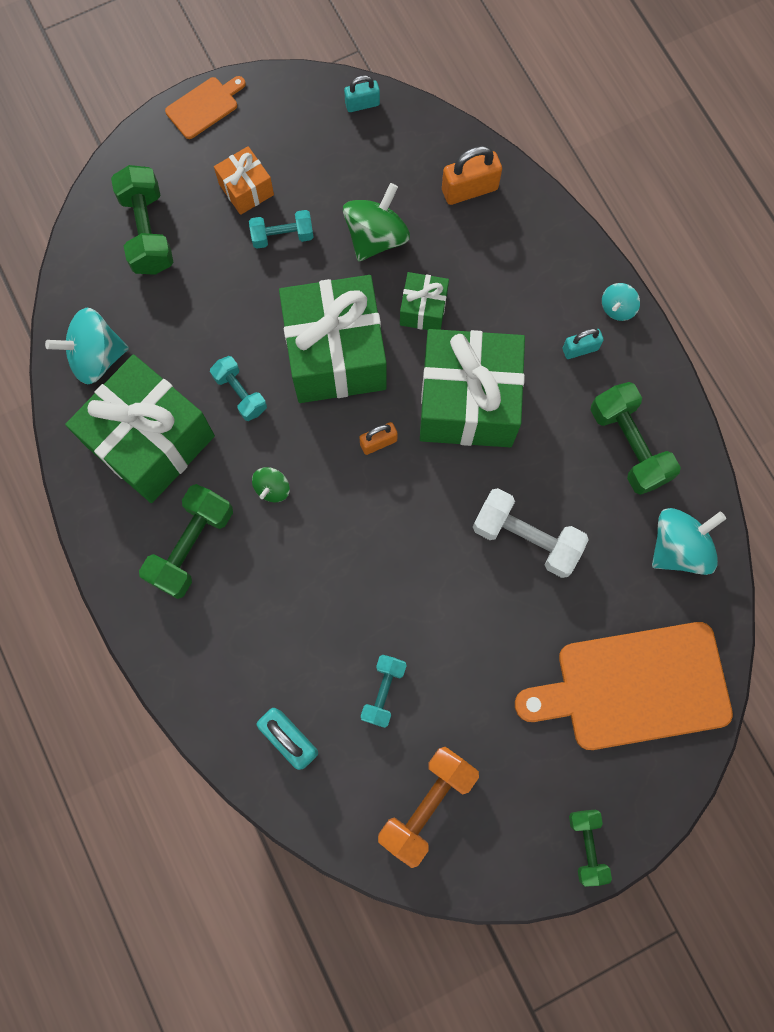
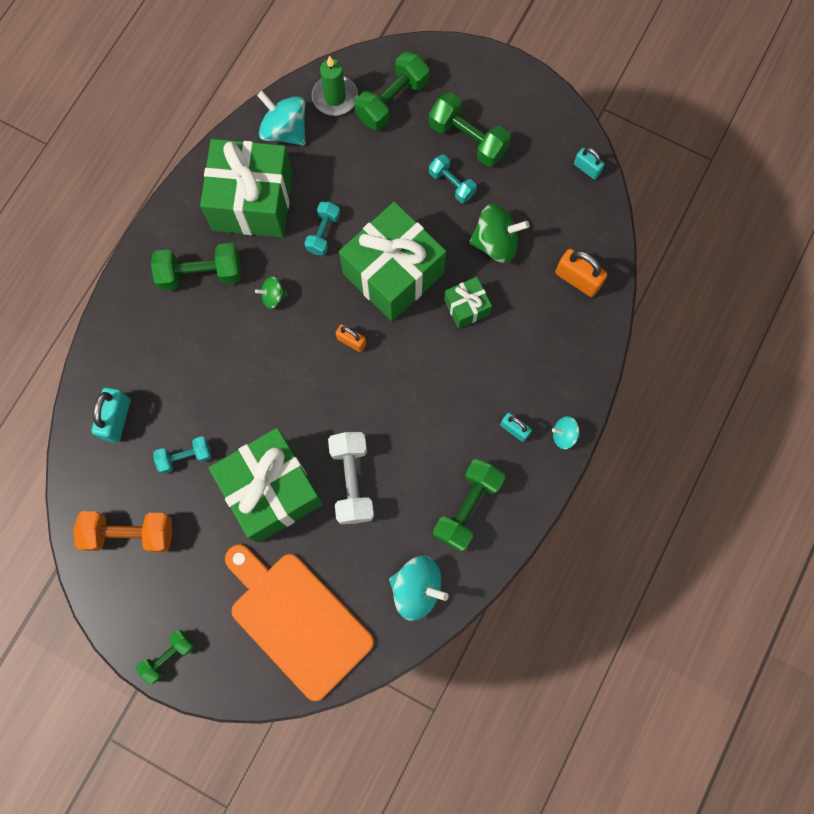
camera: 55 degrees right, 0 degrees up
(98, 284) = (335, 97): none -> green candle
(204, 106) = (507, 73): orange cutting board -> none
(246, 189) = (468, 139): orange gift -> green dumbbell
(468, 402) = (421, 380): green gift -> green gift (272, 490)

